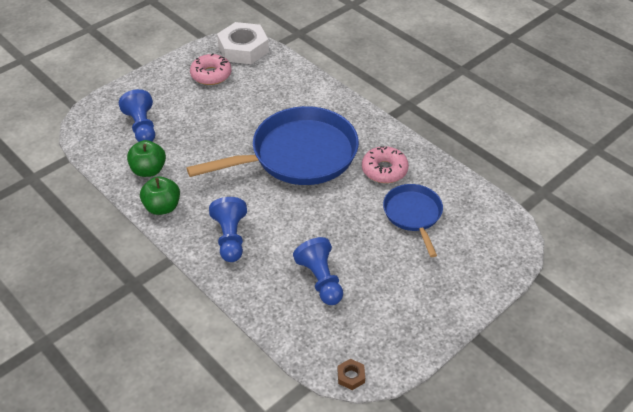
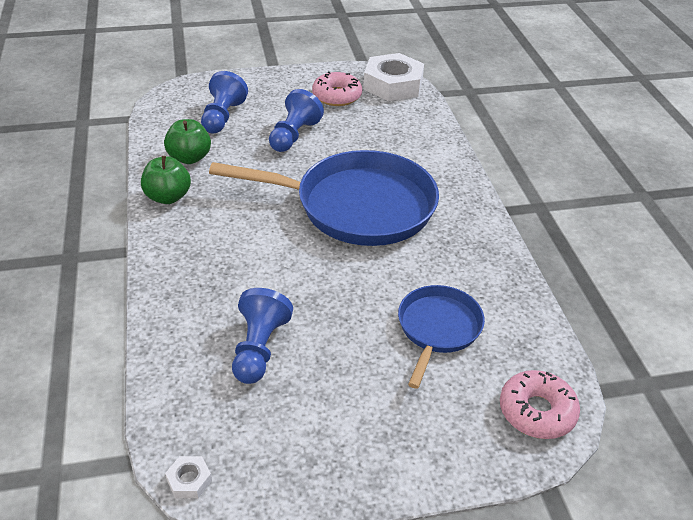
camera: 30 degrees right, 5 degrees down
(230, 238) = (205, 257): blue pawn -> blue pawn (294, 136)
(351, 376) = (189, 480): brown nut -> white nut
(384, 170) = (445, 263): pink donut -> pink donut (537, 411)

